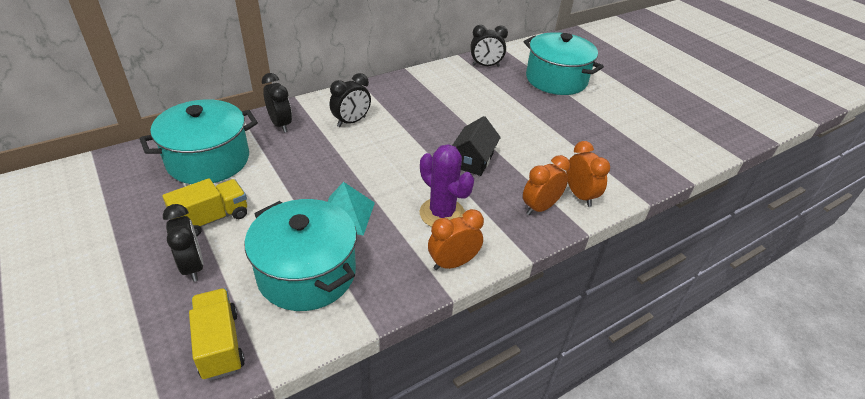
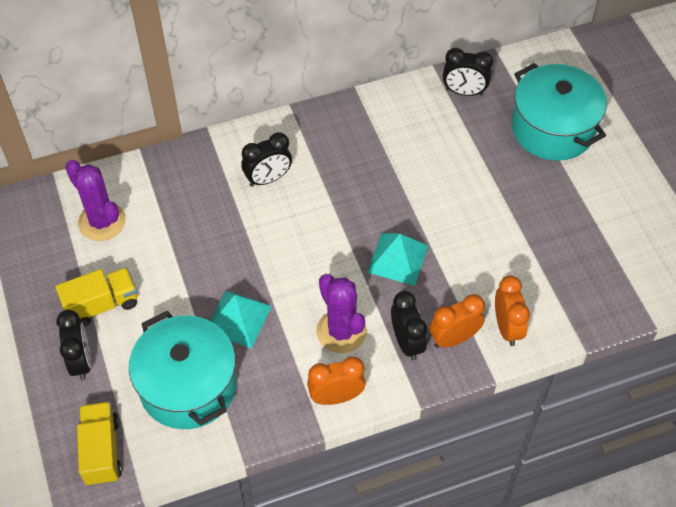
camera: 15 degrees right, 15 degrees up
(208, 160) = (102, 222): turquoise pot -> purple cactus
(280, 124) = (185, 174): black clock -> black clock (407, 342)
(473, 160) = (398, 259): black house -> turquoise pyramid

